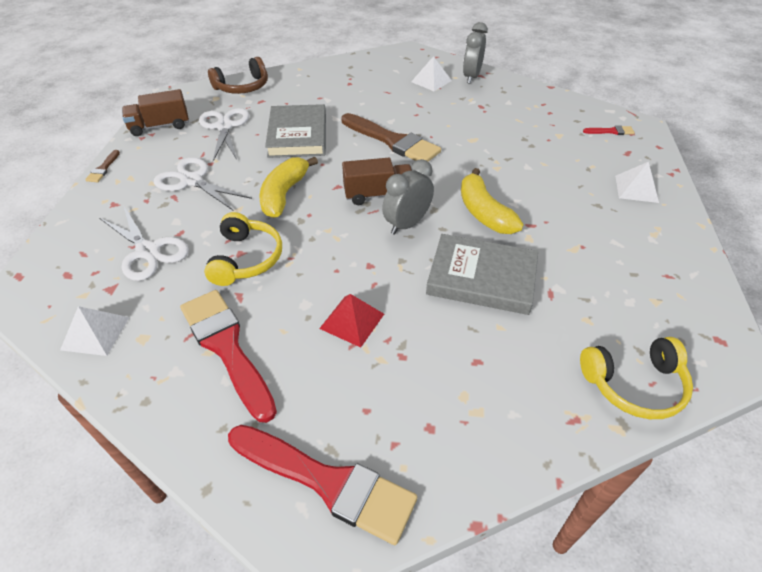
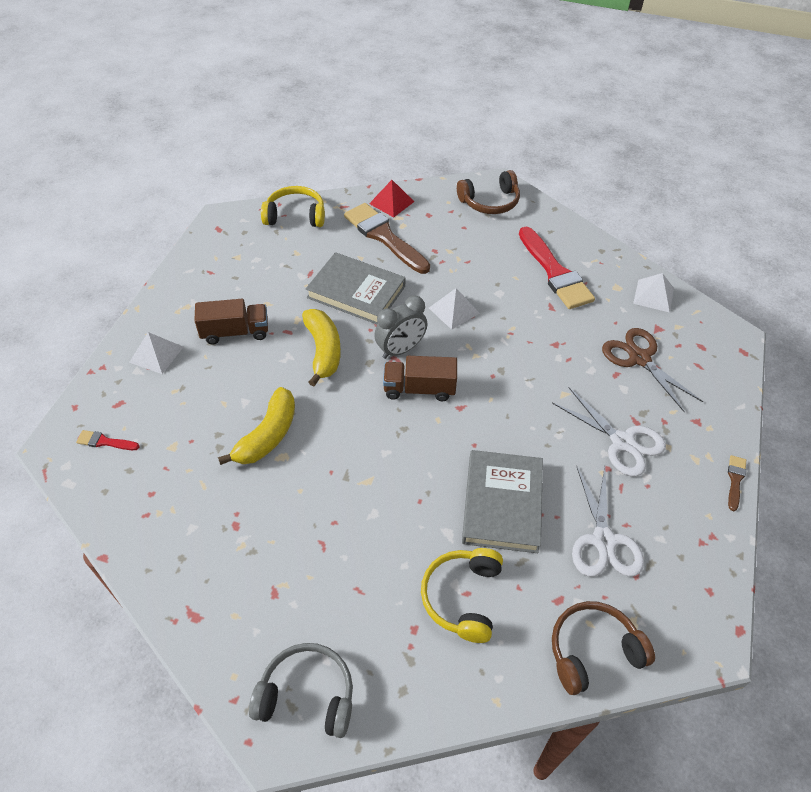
camera: 170 degrees left, 5 degrees up
(148, 251) = (639, 358): white scissors -> brown scissors
(160, 126) = (696, 558): brown truck -> brown truck (235, 332)
(246, 259) = (549, 338): yellow headphones -> yellow headphones (462, 597)
(284, 194) = (518, 405): yellow banana -> yellow banana (268, 435)
(327, 482) = (490, 202): red brush -> brown headphones
(352, 321) = (465, 276): red pyramid -> red pyramid (391, 202)
(392, 141) = (382, 470): brown brush -> brown brush (384, 237)
(400, 61) = (307, 695): none -> grey headphones
(431, 81) = (278, 610): white pyramid -> white pyramid (454, 310)
(471, 77) = (208, 610): grey clock -> none

